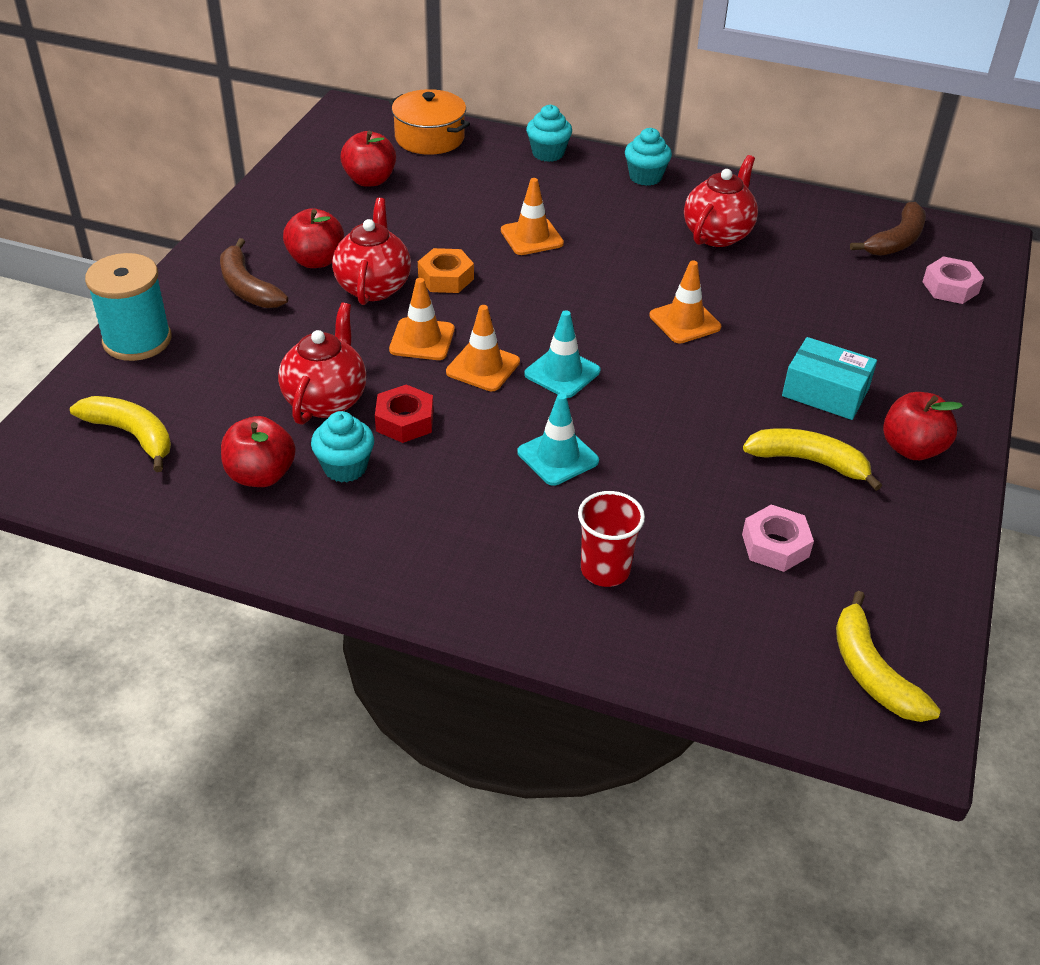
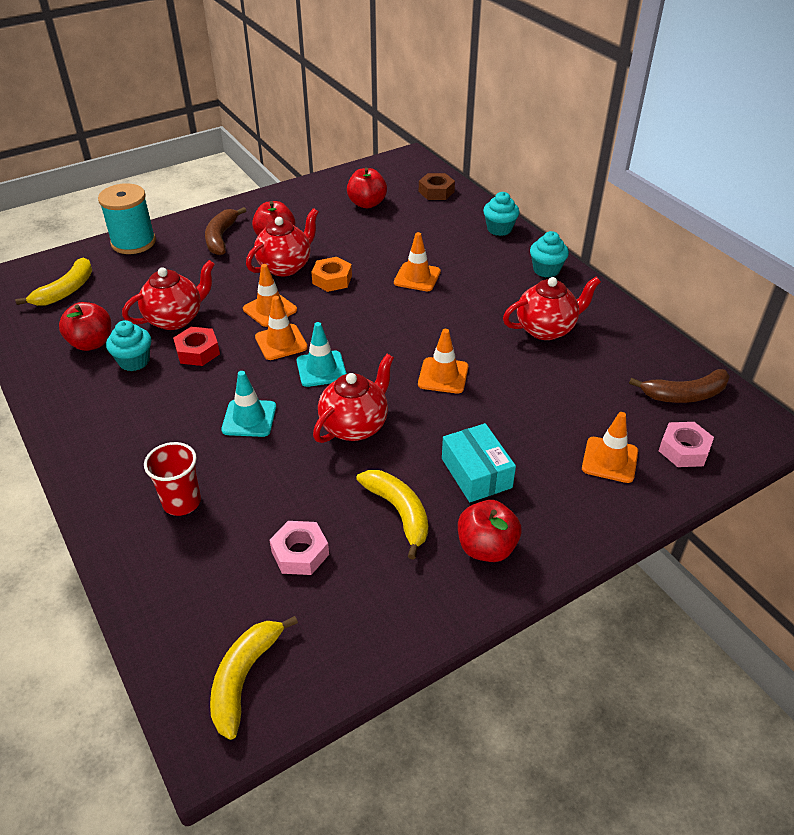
camera: 40 degrees right, 0 degrees up
(131, 435) = (66, 290): yellow banana -> yellow banana turned 45 degrees clockwise
(429, 138) = (436, 191): orange pot -> brown nut
(668, 408) = (355, 426): none -> red teapot
(909, 324) = (609, 460): none -> orange traffic cone

